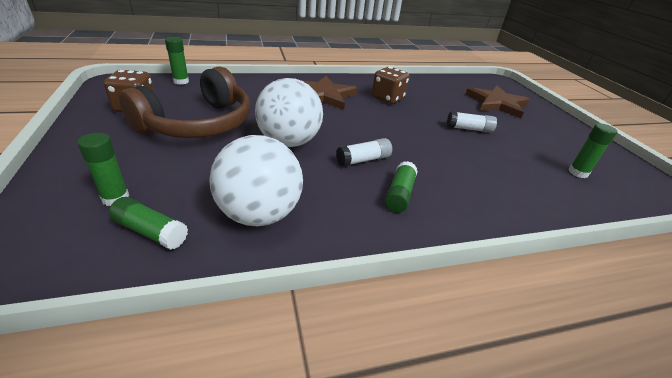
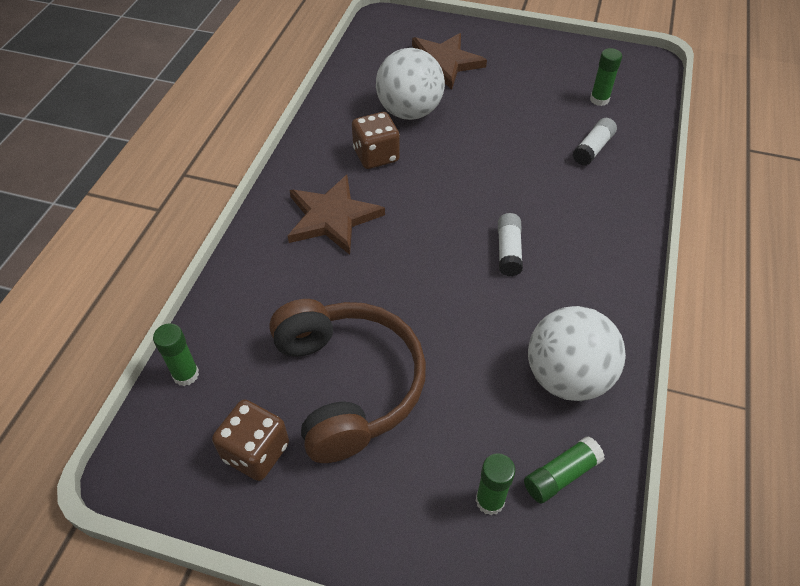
camera: 55 degrees left, 15 degrees up
(289, 142) = (440, 303): white ball -> white ball (409, 112)
(399, 194) = (579, 252): green glue stick -> none
(469, 129) = (487, 126): white glue stick -> white glue stick (593, 149)

